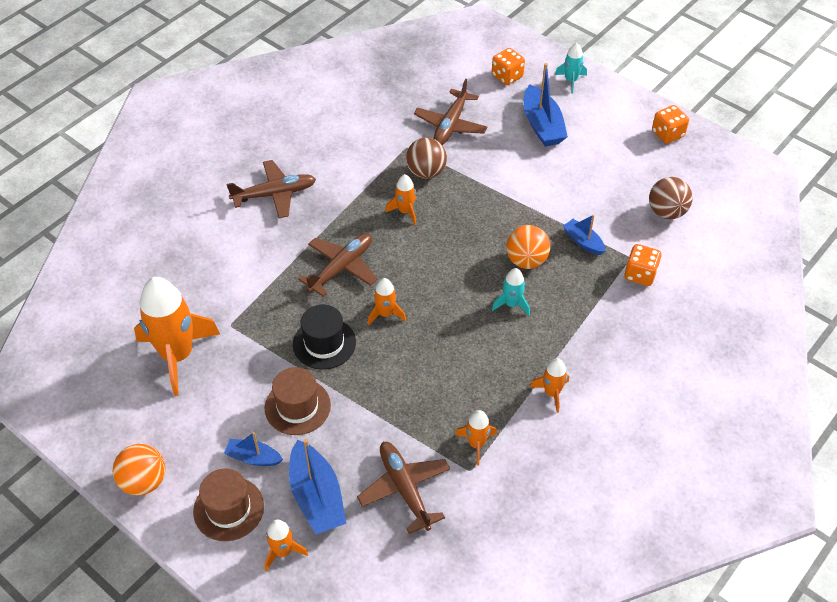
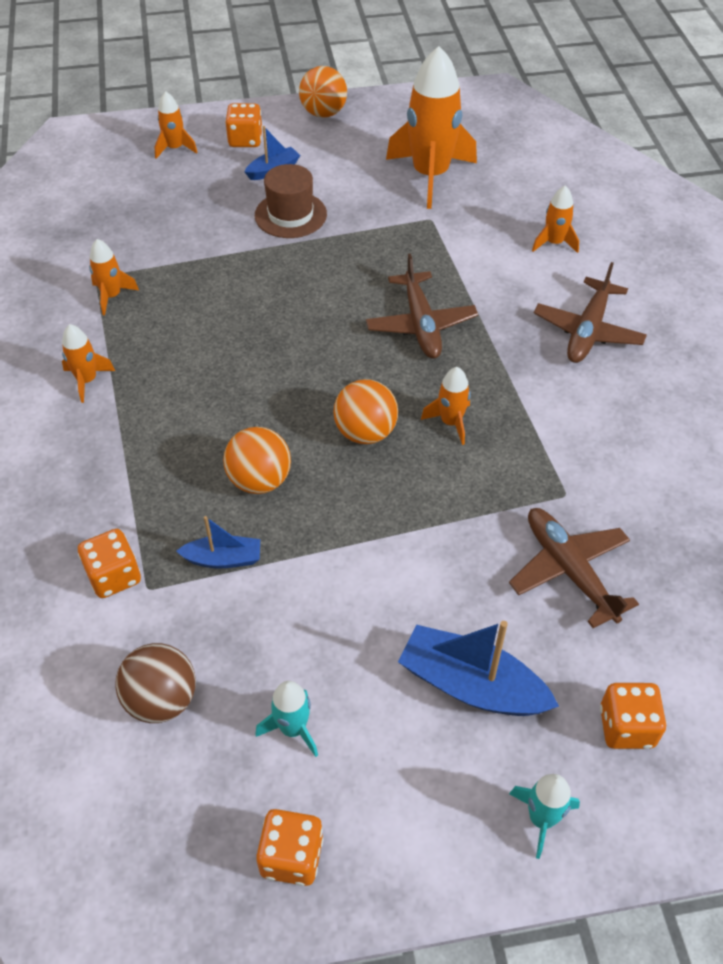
camera: 130 degrees right, 0 degrees up
(228, 509) = (245, 140): brown hat -> orange dice
(316, 497) = (194, 184): blue boat -> none
(324, 343) = (338, 263): black hat -> none
(385, 314) = (323, 322): orange rocket -> orange rocket (554, 243)
(405, 489) = (134, 232): brown plane -> none
(426, 172) = (499, 483): brown ball -> none
(449, 240) = (365, 432): none -> orange ball
(511, 304) = (219, 425): turquoise rocket -> turquoise rocket (293, 728)

